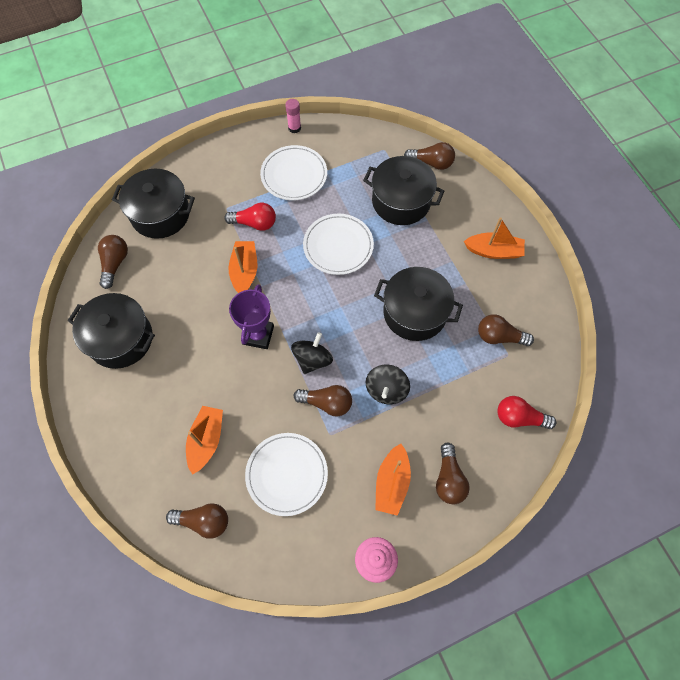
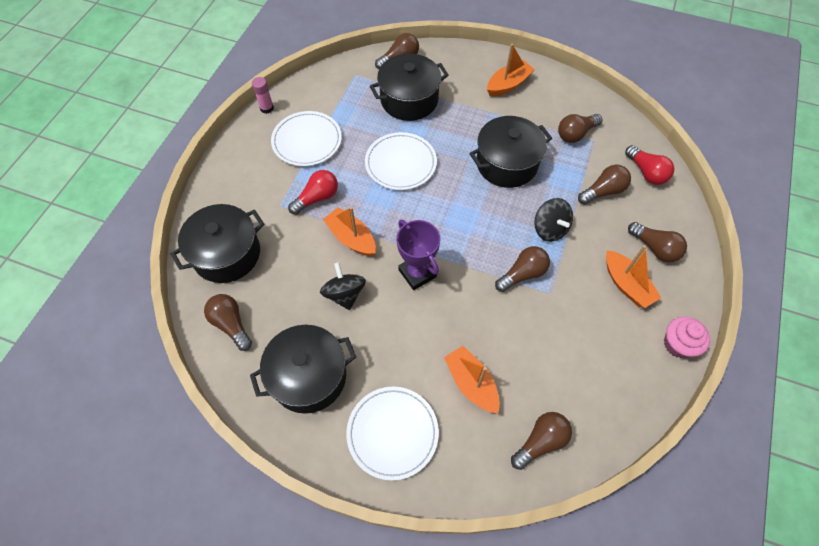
camera: 45 degrees left, 5 degrees down
(287, 474) = (556, 348): white plate -> white plate (392, 433)
(312, 359) = (477, 254): black spinning top -> black spinning top (344, 294)
(463, 400) = (603, 191): none -> brown light bulb
(519, 418) = (646, 172): red light bulb -> red light bulb turned 90 degrees counterclockwise

